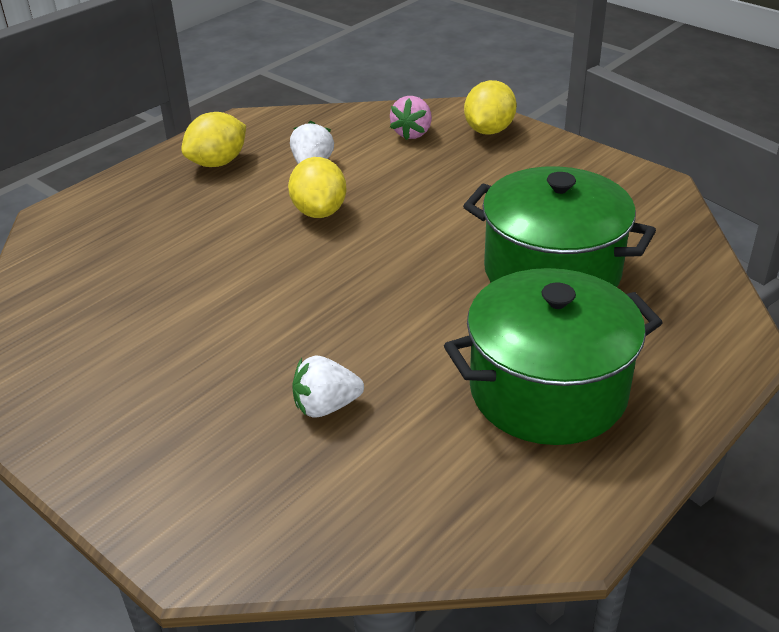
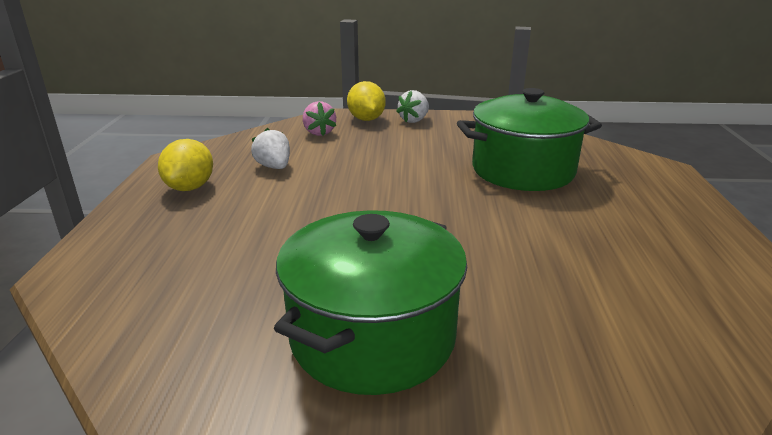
camera: 40 degrees left, 10 degrees down
(319, 211) = (323, 189): yellow lemon -> none
(326, 406) = (531, 300): white strawberry -> white strawberry (414, 120)
(548, 391) = (631, 226): green pot -> green pot (372, 336)

